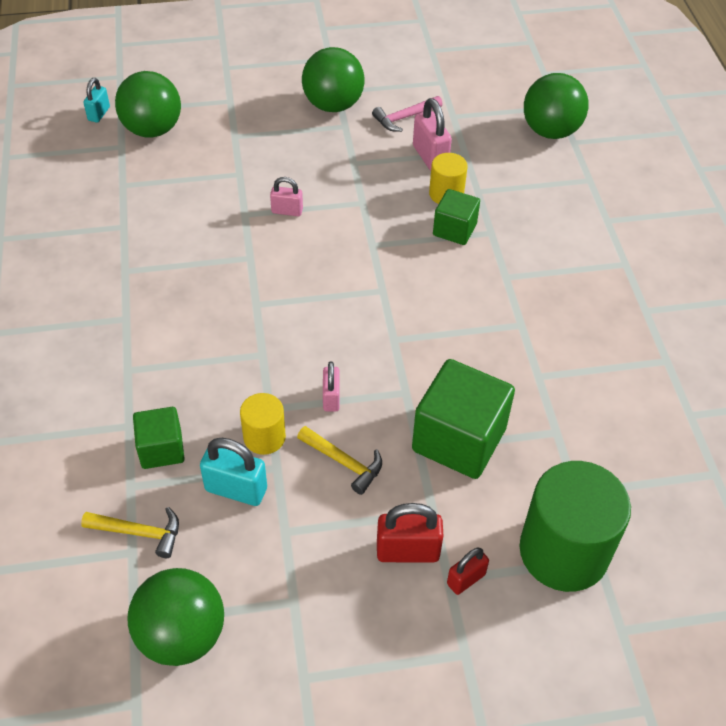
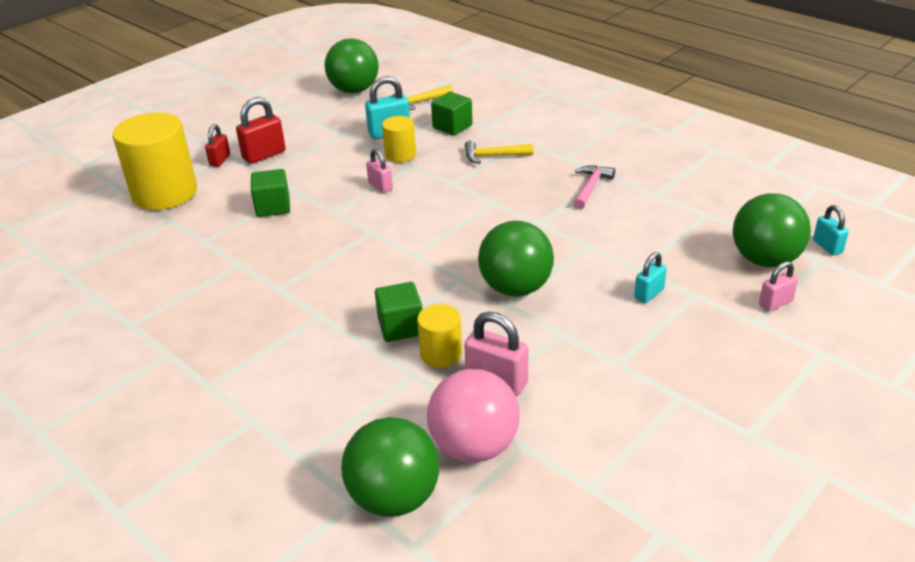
camera: 145 degrees right, 15 degrees down
(262, 153) = (649, 294): none -> turquoise padlock
(287, 211) = (559, 264): pink padlock -> pink padlock (775, 303)
(333, 105) = (661, 378): green ball -> green ball (515, 288)
(344, 462) = (338, 167): yellow hammer -> yellow hammer (493, 156)
(404, 118) = (573, 409): pink hammer -> pink hammer (590, 187)
(459, 439) = (273, 207): green cube -> green cube, size x0.57
(482, 131) = (474, 446): none -> pink ball
(563, 551) = (164, 193): green cylinder -> yellow cylinder

